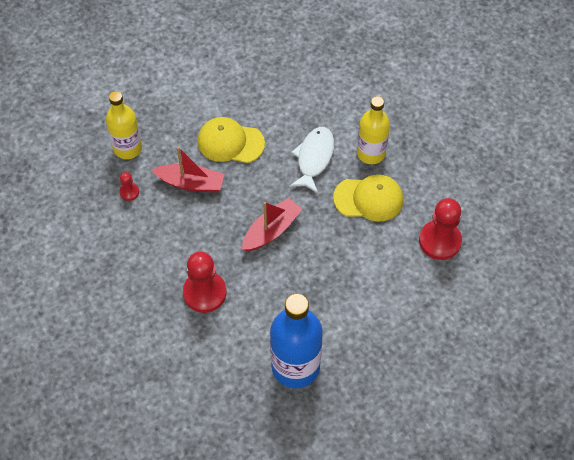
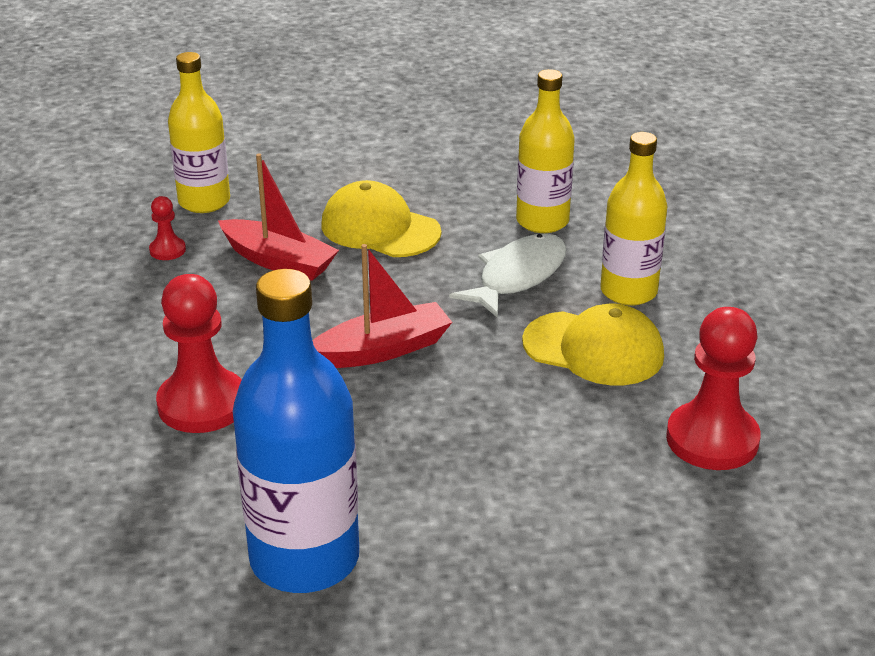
camera: 20 degrees right, 25 degrees down
(310, 112) = (542, 221): none -> yellow bottle

